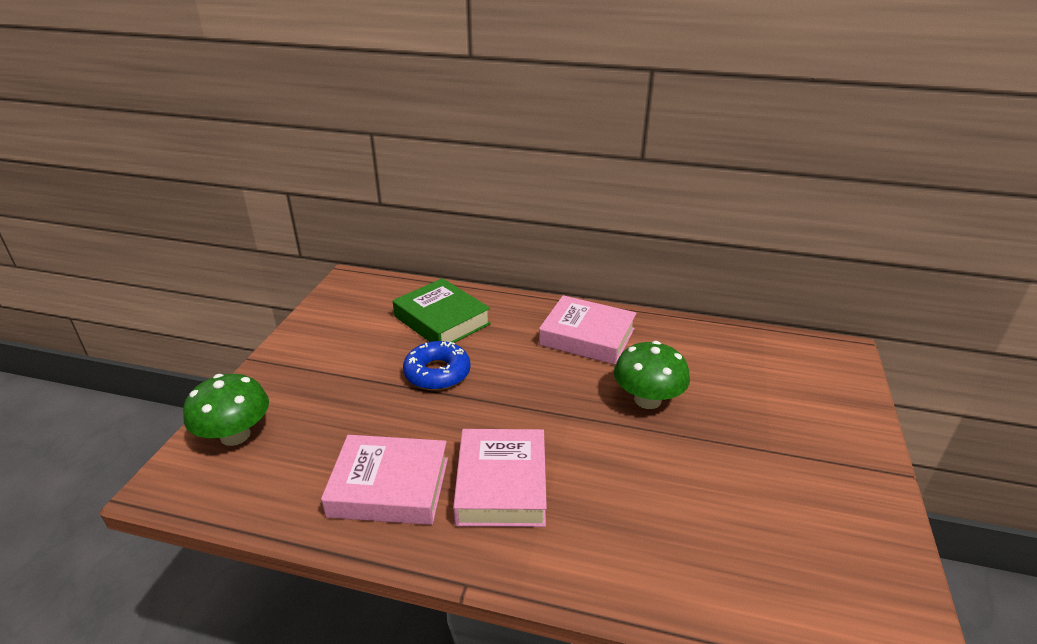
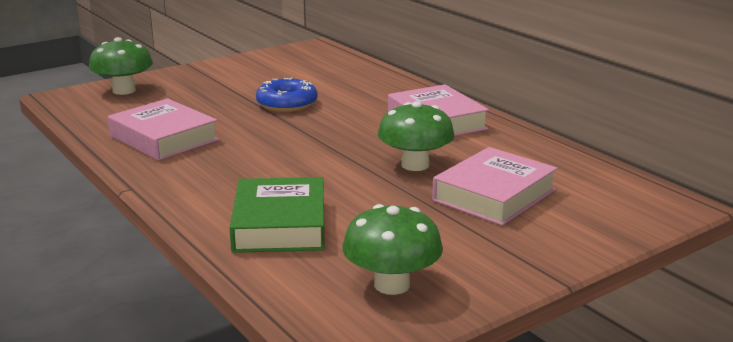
camera: 40 degrees right, 10 degrees down
(442, 320) = (341, 81): green book -> green book (280, 225)
(501, 484) = (229, 162): pink book -> pink book (494, 195)
(835, 557) = (392, 284): none -> green mushroom

